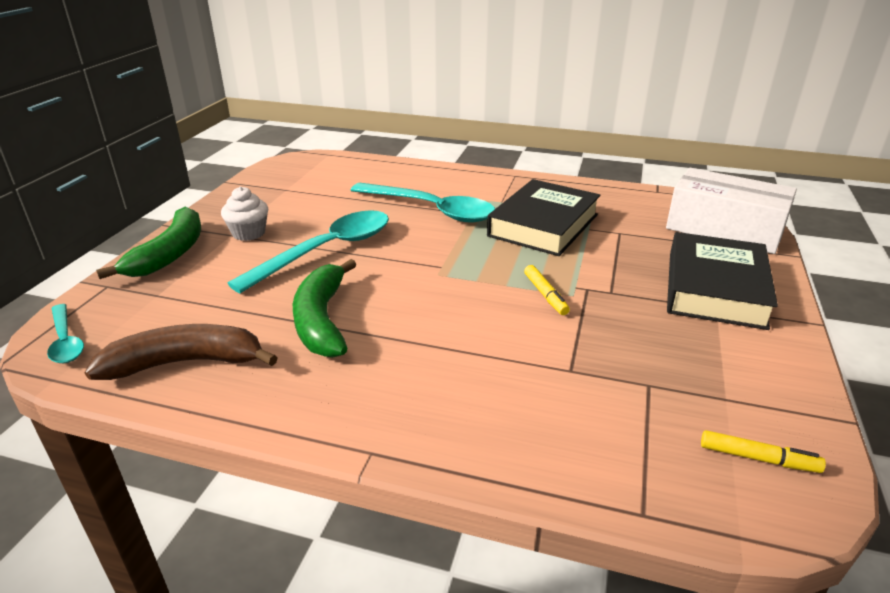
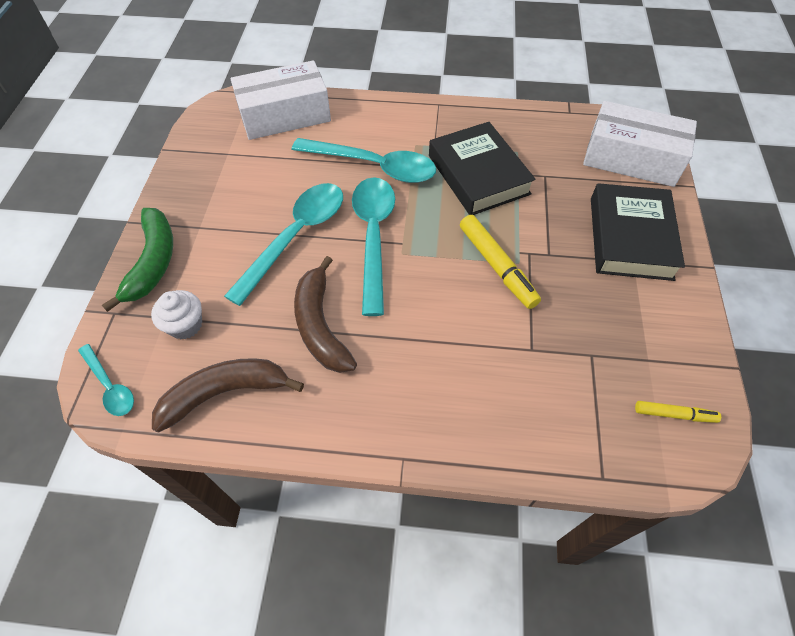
camera: 10 degrees left, 25 degrees up
(249, 233) = (215, 223): white cupcake -> white cupcake (185, 325)
(322, 320) = (320, 325): green banana -> brown banana
(355, 170) = (285, 115): none -> white box
(411, 259) = (373, 237): none -> turquoise spoon
(543, 225) = (478, 175): black book -> black book turned 45 degrees counterclockwise
(545, 295) = (497, 266): yellow marker -> yellow marker, size x1.76

